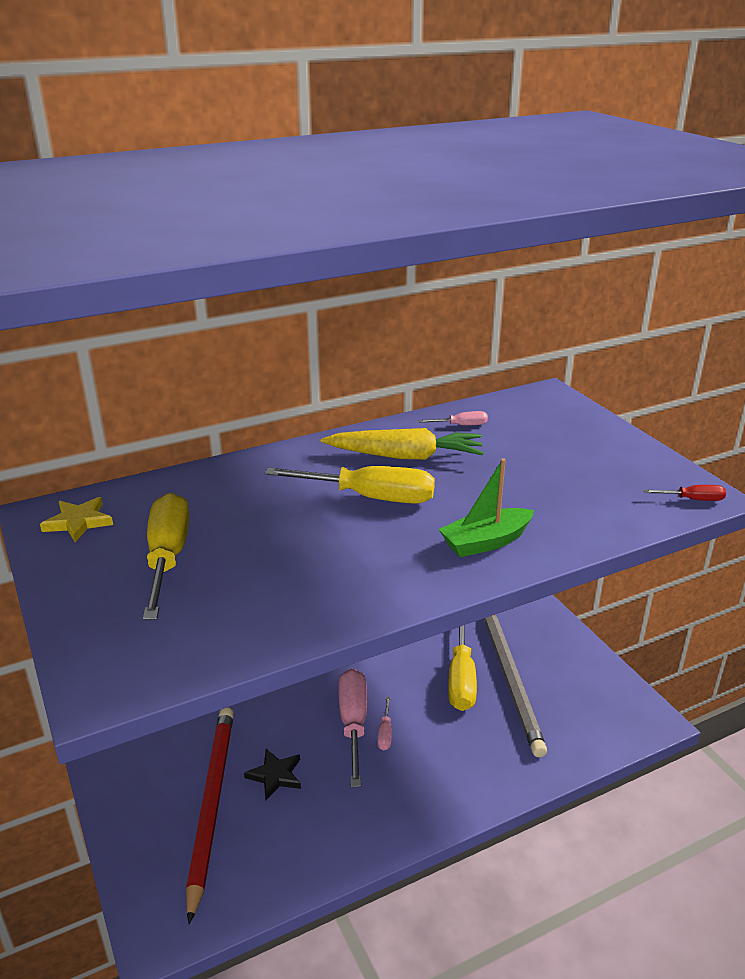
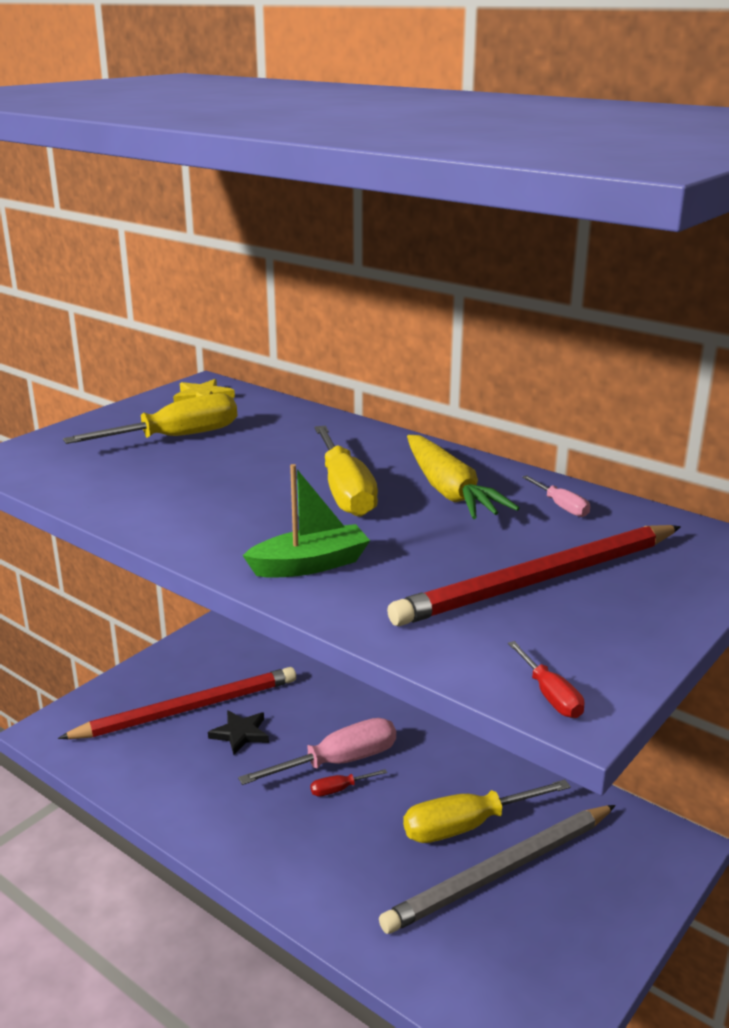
camera: 65 degrees right, 5 degrees down
(385, 733) = (340, 789): pink screwdriver -> red screwdriver
(486, 542) = (310, 565): green boat -> green boat turned 120 degrees clockwise
(558, 463) = (539, 581): none -> red pencil

